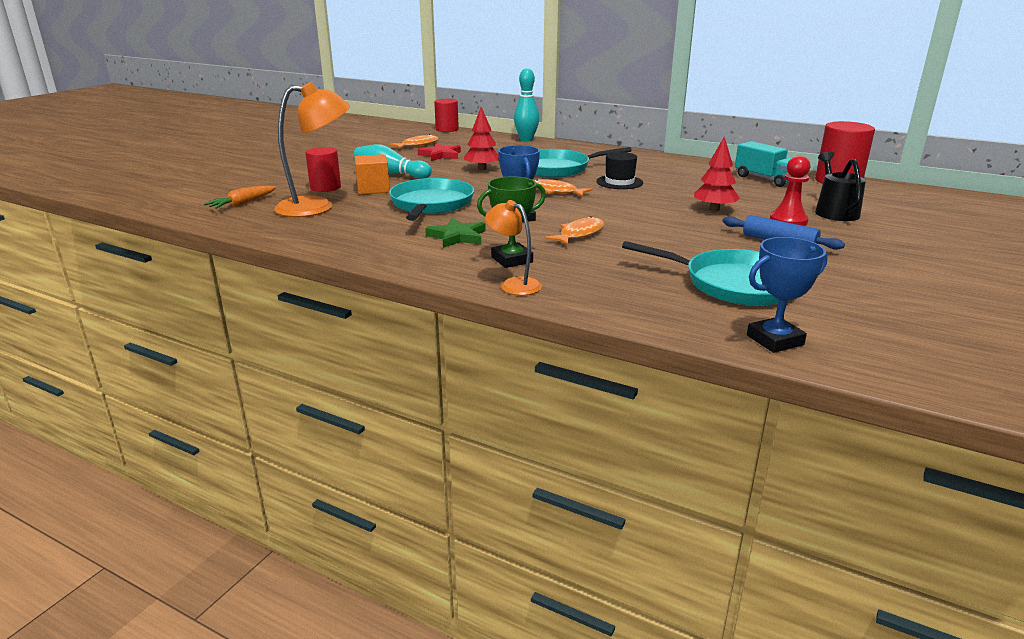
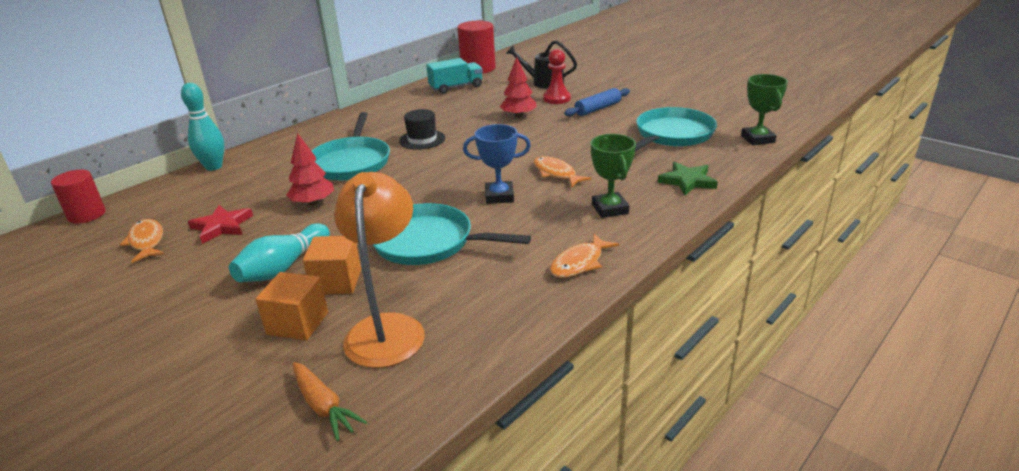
camera: 75 degrees left, 5 degrees up
(325, 187) = (298, 323): red cylinder -> orange cube
(457, 237) = (541, 232): green star -> green star (687, 181)
(514, 284) = (665, 213): orange lamp -> none
(555, 191) = (430, 171): orange fish -> orange fish (579, 263)
(775, 340) = (757, 139): blue trophy -> green trophy

